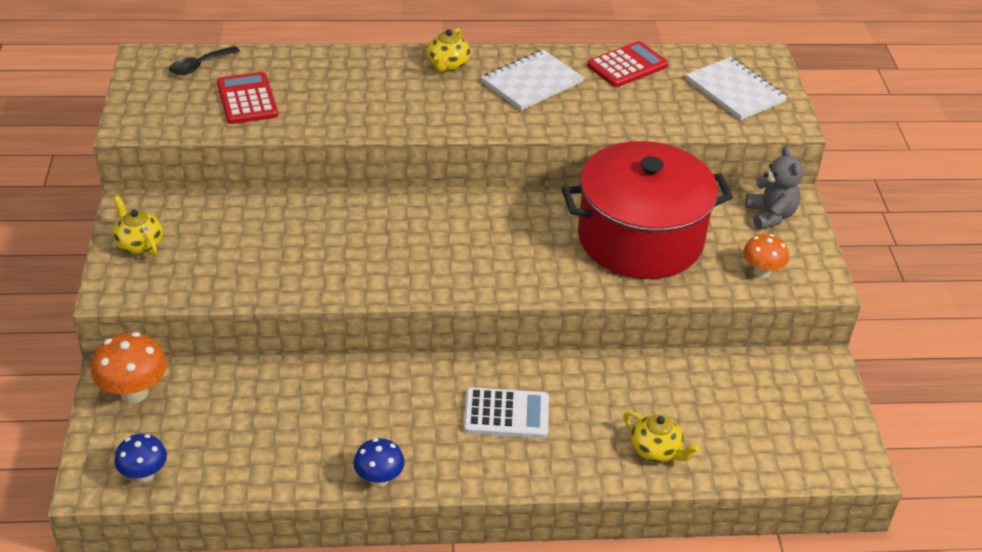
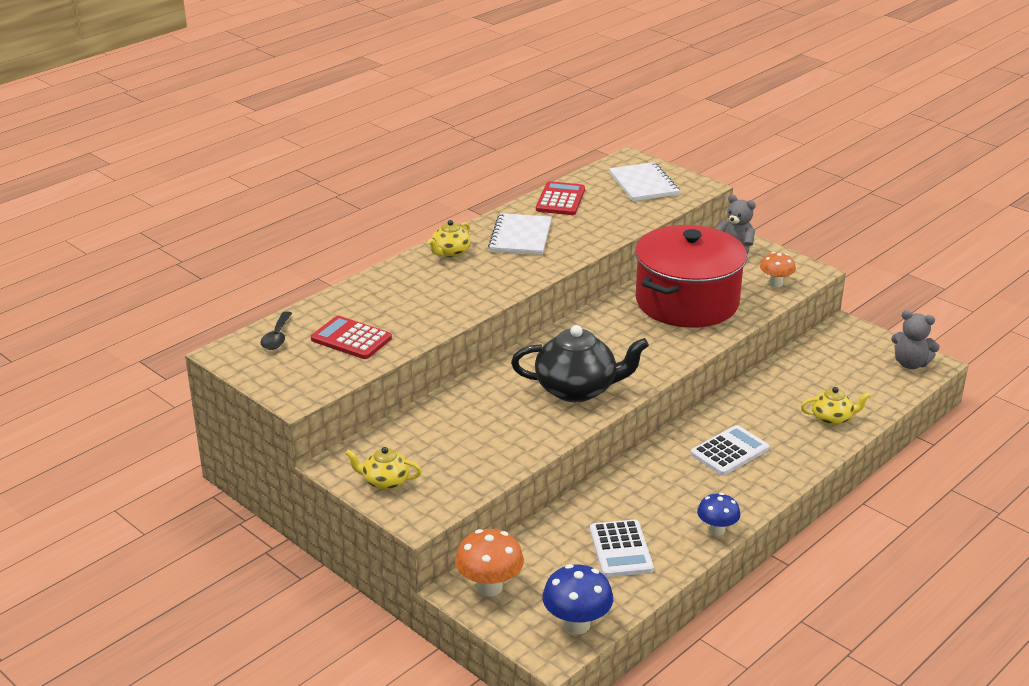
camera: 40 degrees left, 10 degrees down
(144, 475) = (576, 624): blue mushroom -> blue mushroom, size x1.52
(276, 436) = (621, 549): none -> white calculator
(407, 261) = (577, 389): none -> black teapot
(447, 65) = (450, 252): yellow teapot -> yellow teapot turned 60 degrees clockwise
(735, 91) = (643, 184): white notebook -> white notebook turned 60 degrees clockwise
(833, 450) = (910, 364): none -> grey teddy bear

